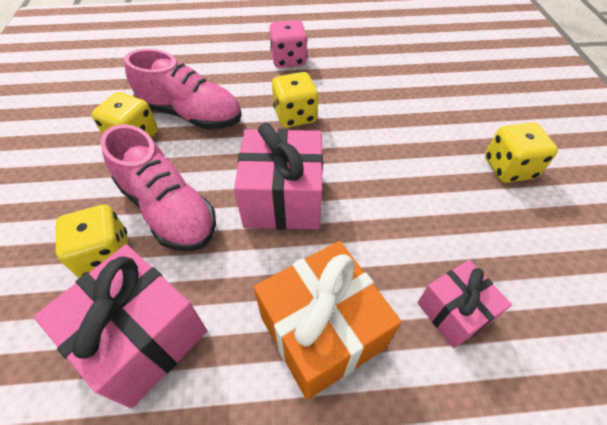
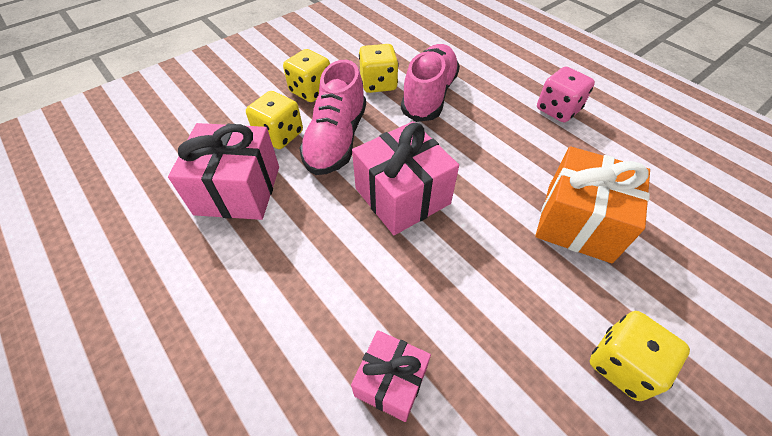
camera: 55 degrees right, 0 degrees up
(191, 114) = (429, 95): pink shoe -> pink shoe turned 150 degrees counterclockwise
(295, 116) = (496, 153): yellow dice -> yellow dice (311, 91)
(322, 332) = (305, 288): orange gift -> orange gift (578, 222)

